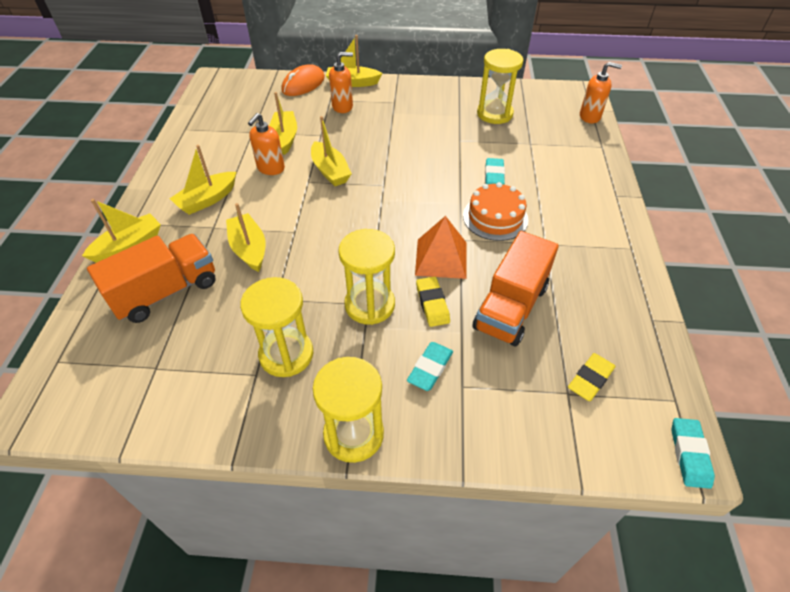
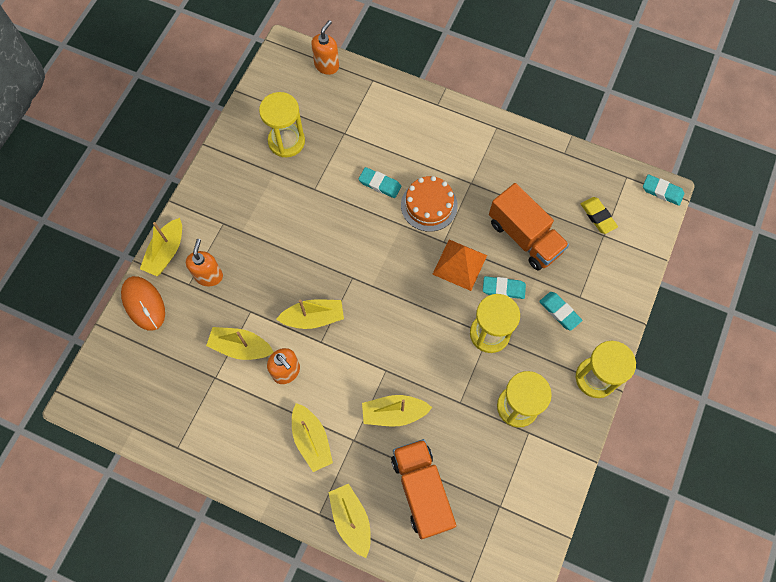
camera: 70 degrees left, 20 degrees up
(432, 304) = (503, 289): yellow eraser -> turquoise eraser

